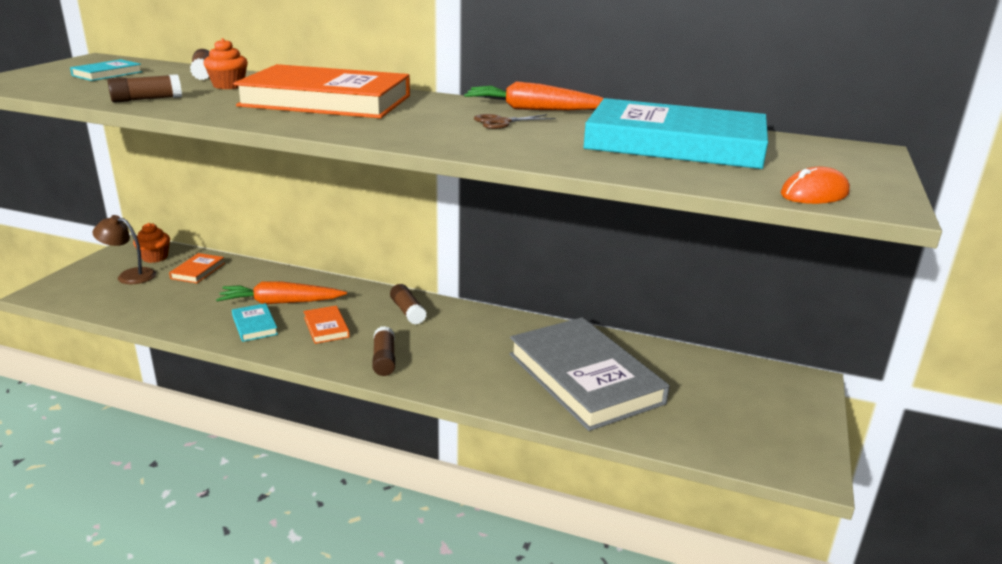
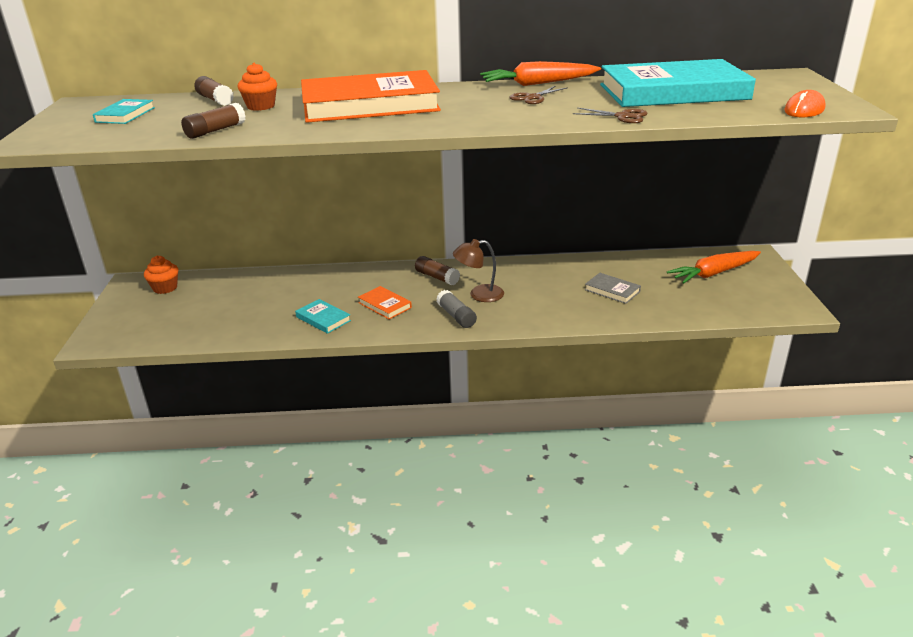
camera: 20 degrees left, 5 degrees up
(130, 275) = (160, 308): brown lamp -> brown lamp (479, 294)
(198, 271) = (220, 289): orange book -> none
(280, 302) = (325, 296): orange carrot -> orange carrot (713, 273)
(384, 359) = (456, 316): brown glue stick -> grey glue stick
(565, 159) = (622, 116): none -> brown scissors
(584, 378) = (612, 290): grey book -> grey book, size x0.41

